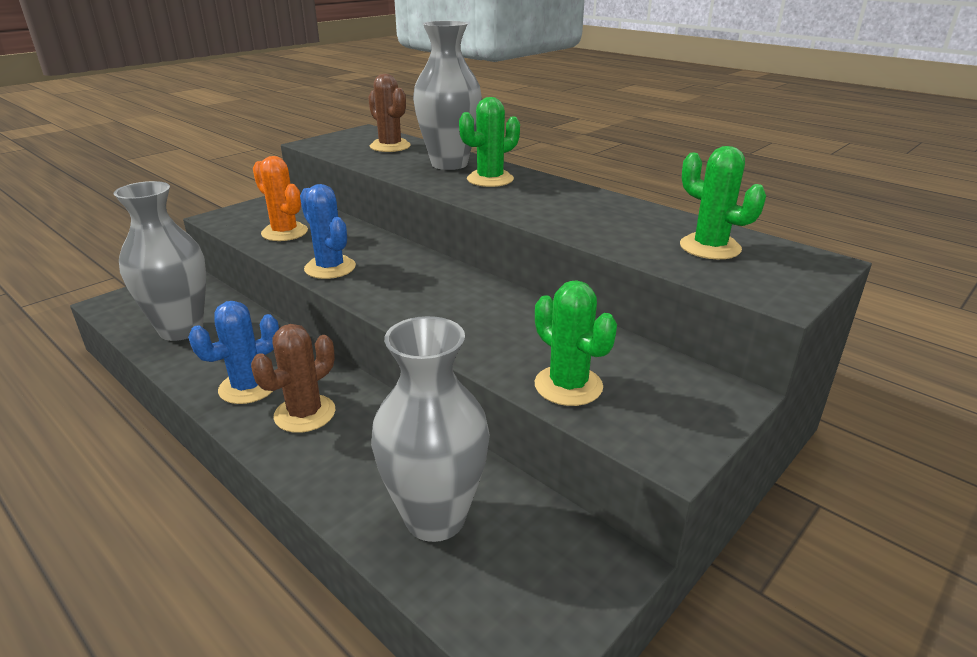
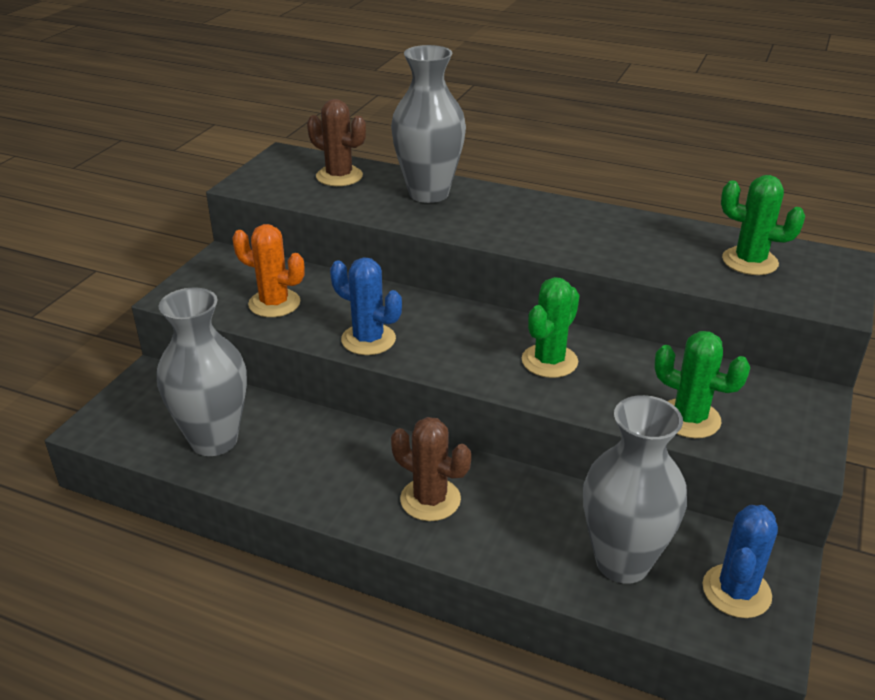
camera: 20 degrees left, 5 degrees up
(248, 387) = (349, 487): blue cactus -> blue cactus (736, 591)
(305, 414) = (430, 499): brown cactus -> brown cactus turned 75 degrees counterclockwise
(490, 179) = (490, 209): green cactus -> green cactus (549, 361)

